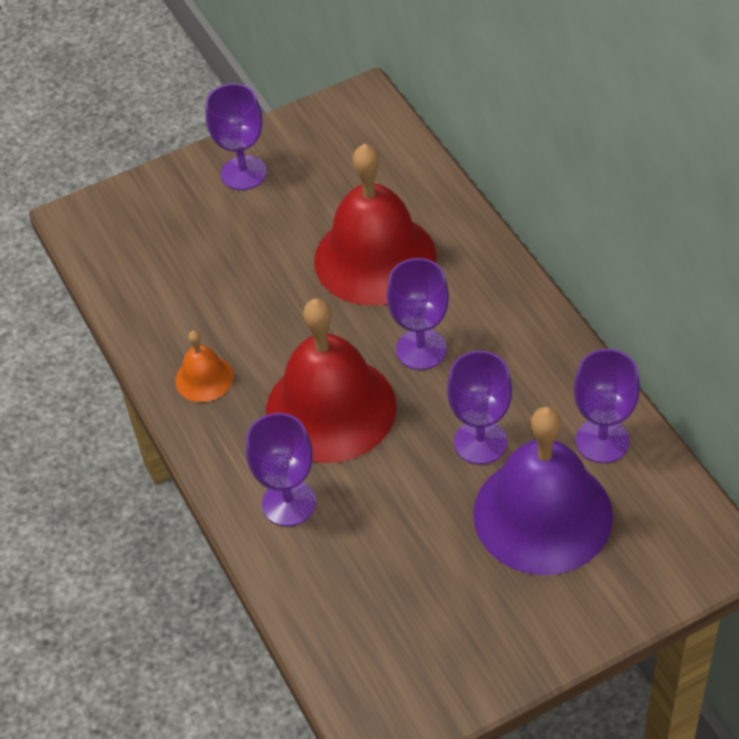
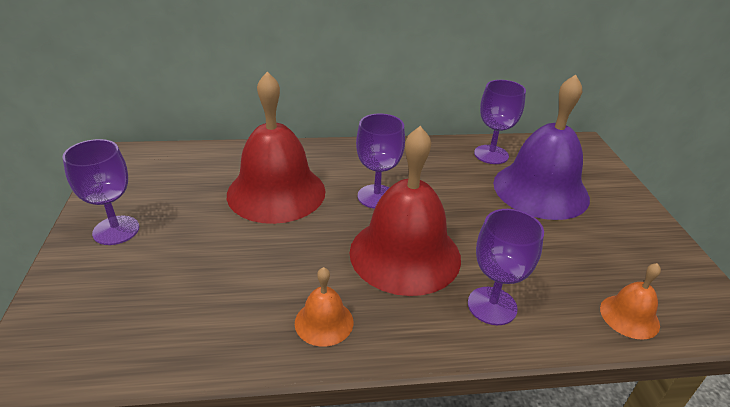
camera: 75 degrees left, 15 degrees down
(333, 629) = (629, 316): none -> orange bell
(480, 442) = (472, 196): purple goblet -> none

